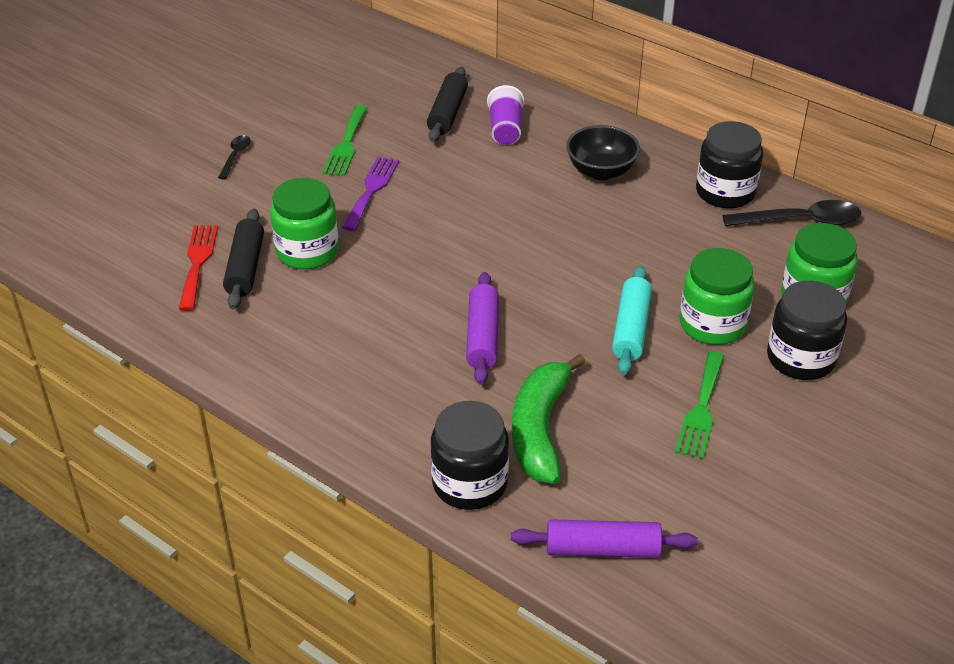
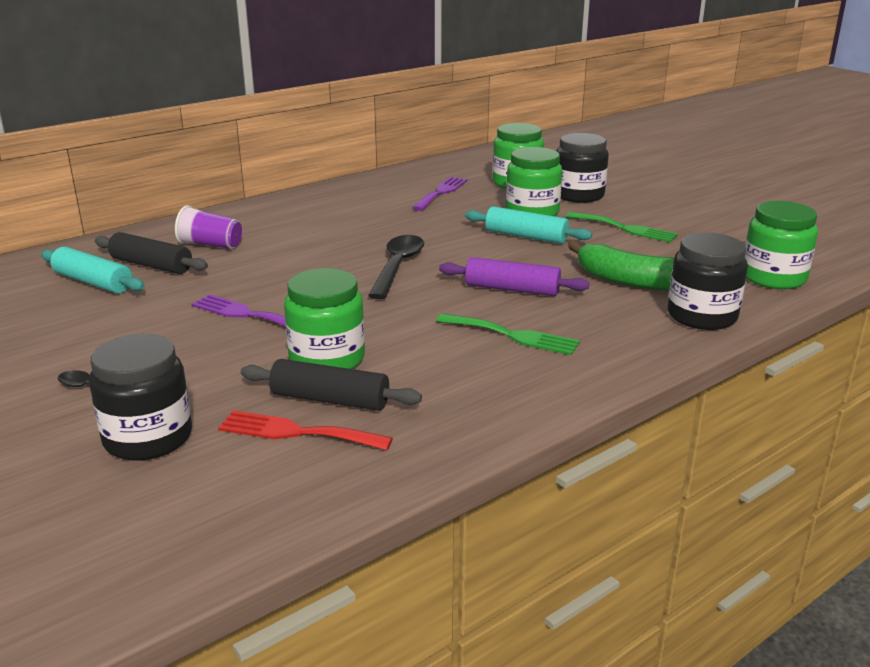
camera: 75 degrees left, 15 degrees down
(346, 144) = (147, 319): green fork -> green fork (513, 335)
(403, 97) = (93, 282): none -> turquoise rolling pin
(601, 171) = (312, 219): black bowl -> none
(602, 549) = (773, 277): purple rolling pin -> green jar
(725, 192) = (377, 187): black jar -> black jar (148, 438)
(737, 242) = (441, 192): none -> purple fork
(800, 221) = (429, 173): black spoon -> black spoon (397, 267)

